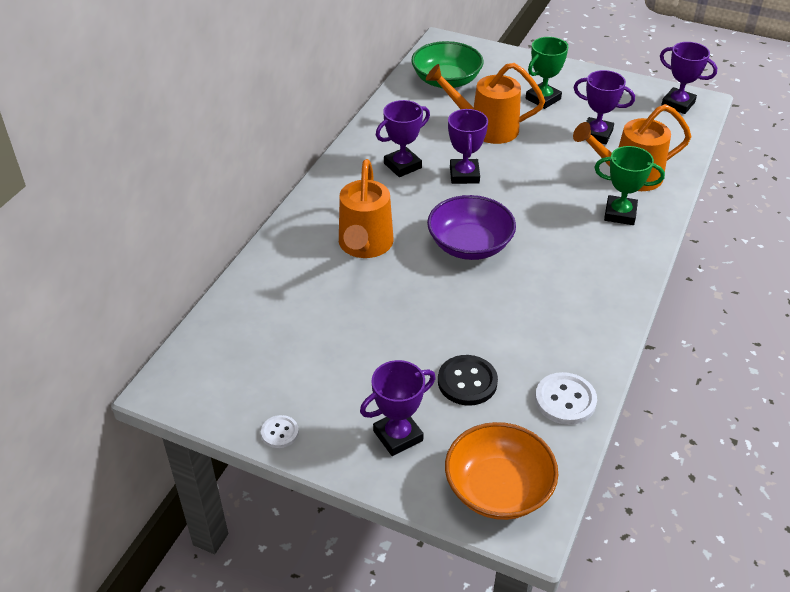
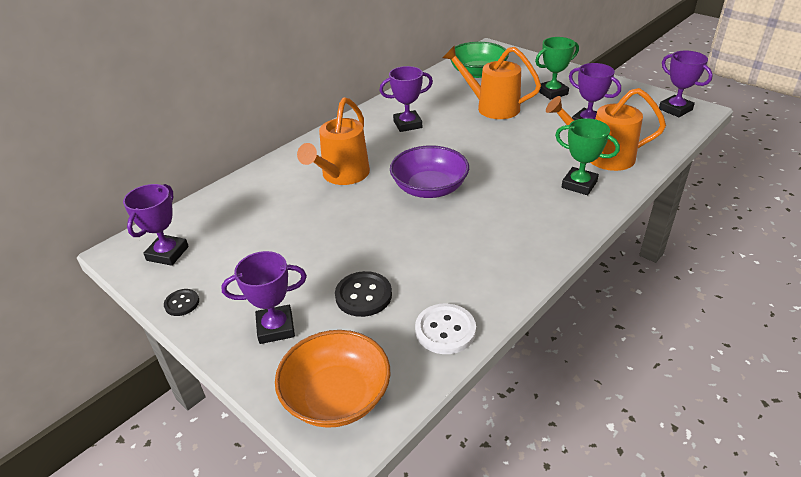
camera: 20 degrees right, 5 degrees down
(280, 432) = (182, 303): white button -> black button
(464, 175) = (454, 137): purple trophy -> purple trophy (167, 253)

